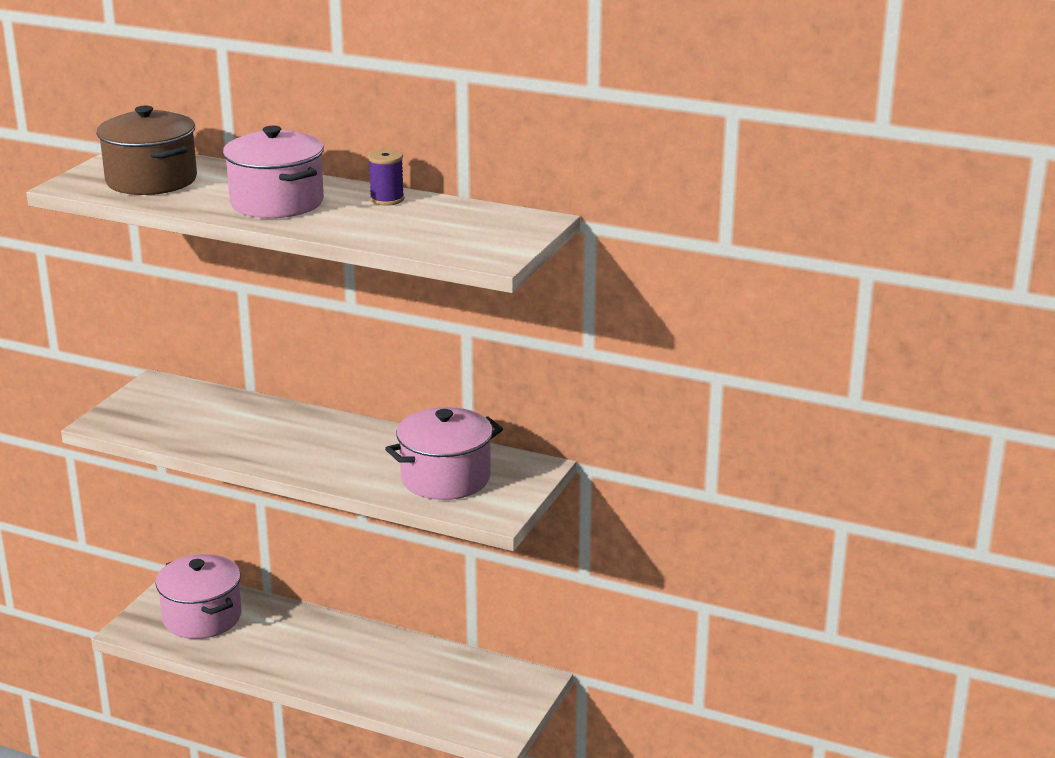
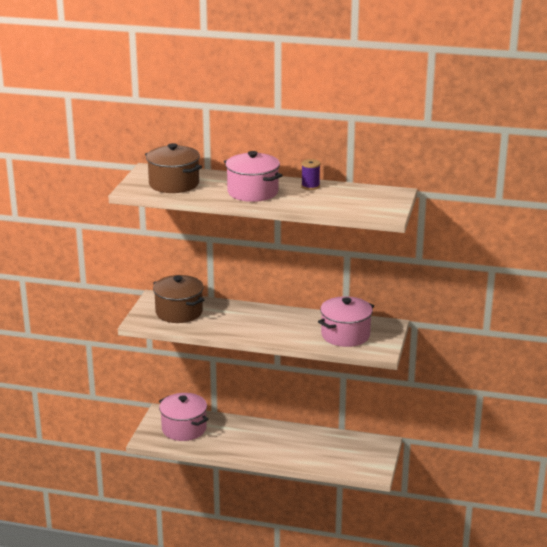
camera: 10 degrees left, 0 degrees up
(179, 412) = (179, 312): none -> brown pot

